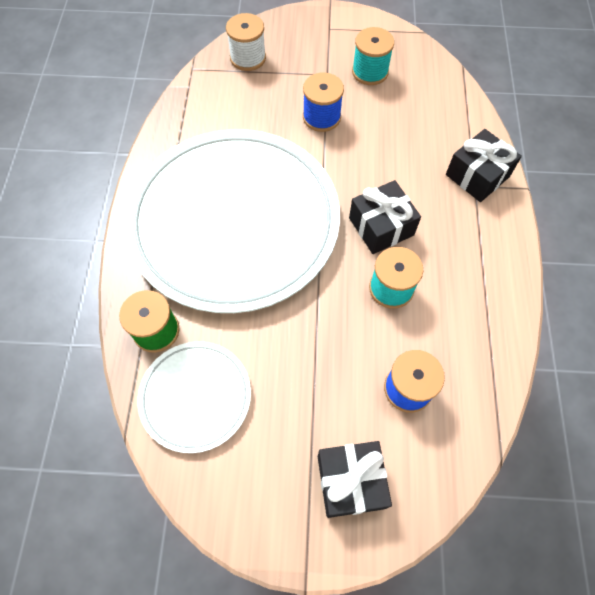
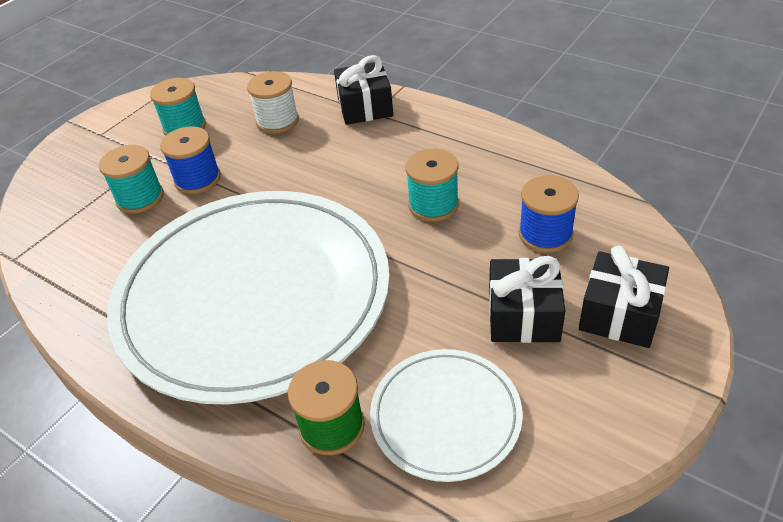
camera: 55 degrees left, 20 degrees down
(248, 58) = (59, 206): white spool -> white spool (277, 121)
(283, 96) = (140, 198): none -> turquoise spool
(381, 226) = (362, 186): black gift -> black gift (523, 315)

